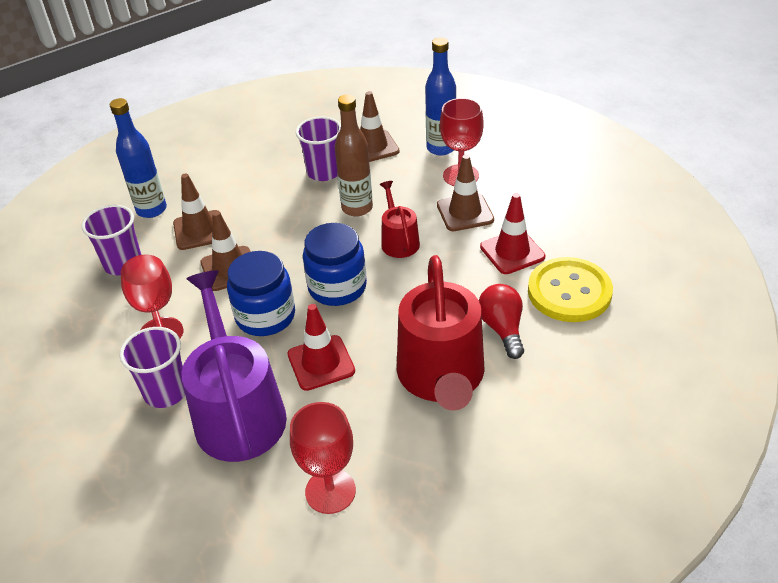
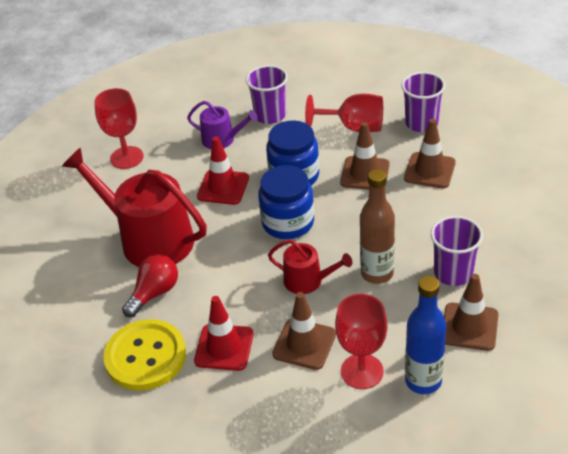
camera: 125 degrees right, 0 degrees up
(151, 210) = (483, 152): blue bottle -> none
(238, 411) = (222, 139): purple watering can -> purple watering can, size x0.50
(502, 329) = (154, 293): red light bulb -> red light bulb turned 75 degrees counterclockwise

